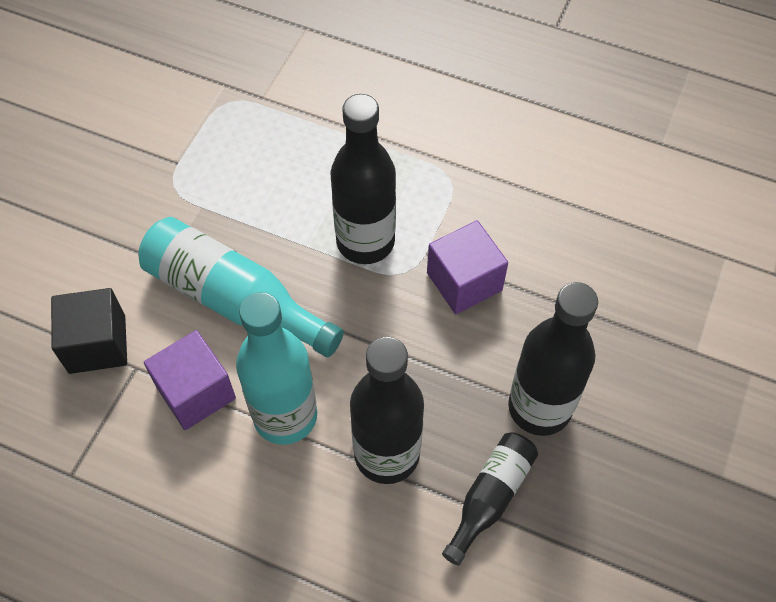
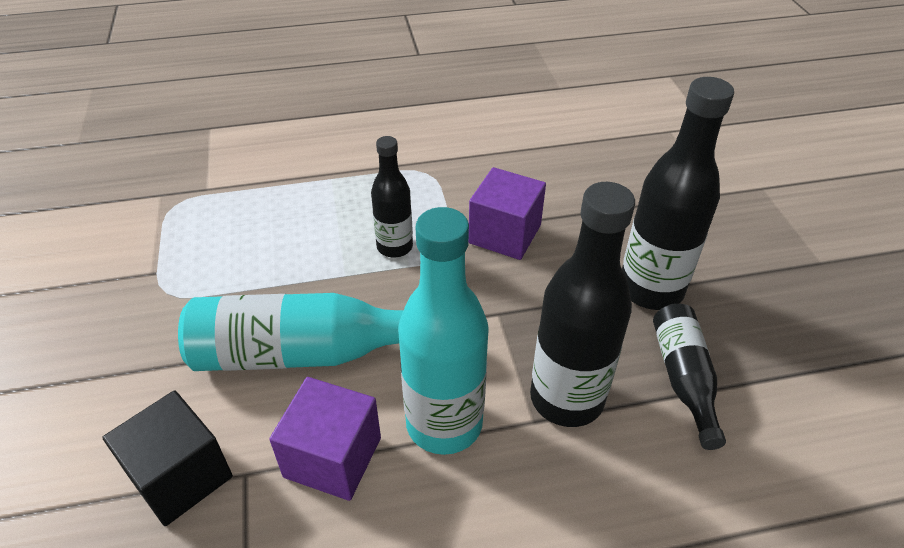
camera: 35 degrees left, 15 degrees down
(365, 242) = (394, 247): black bottle -> black bottle, size x0.59

